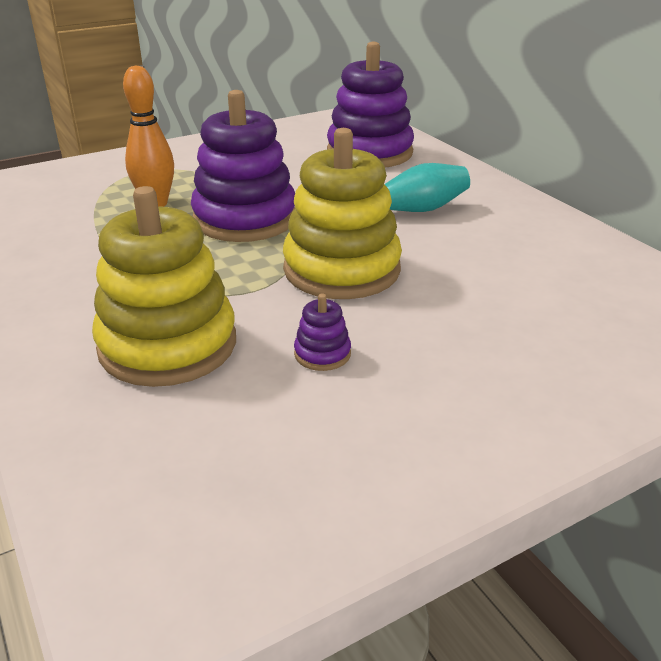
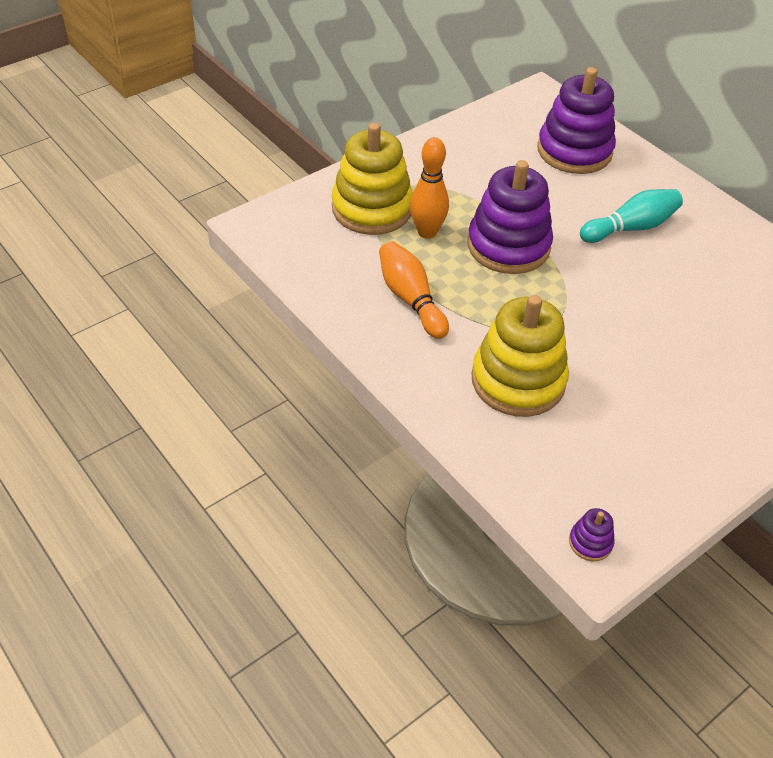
camera: 10 degrees left, 15 degrees up
(88, 257) = (410, 299): none -> orange bowling pin
(322, 354) = (624, 379): purple stacking toy -> purple stacking toy (590, 542)
(342, 269) = (606, 298): yellow stacking toy -> yellow stacking toy (372, 208)

